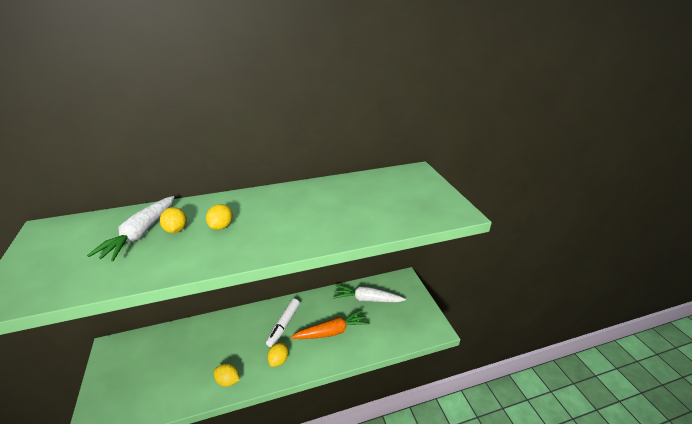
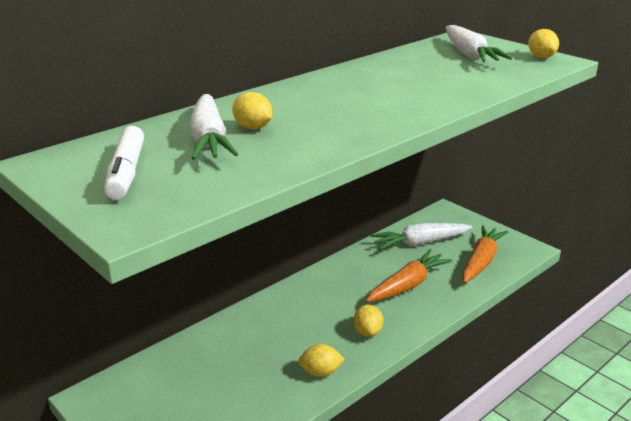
camera: 25 degrees left, 5 degrees down
(221, 226) = (308, 114): yellow lemon -> yellow lemon (541, 57)
(283, 325) = (337, 297): white marker -> white marker (126, 172)
(395, 329) = (481, 261): none -> orange carrot
(397, 191) = (469, 54): none -> white carrot

